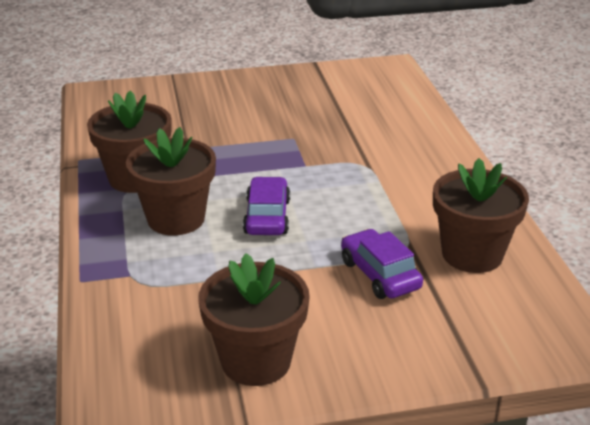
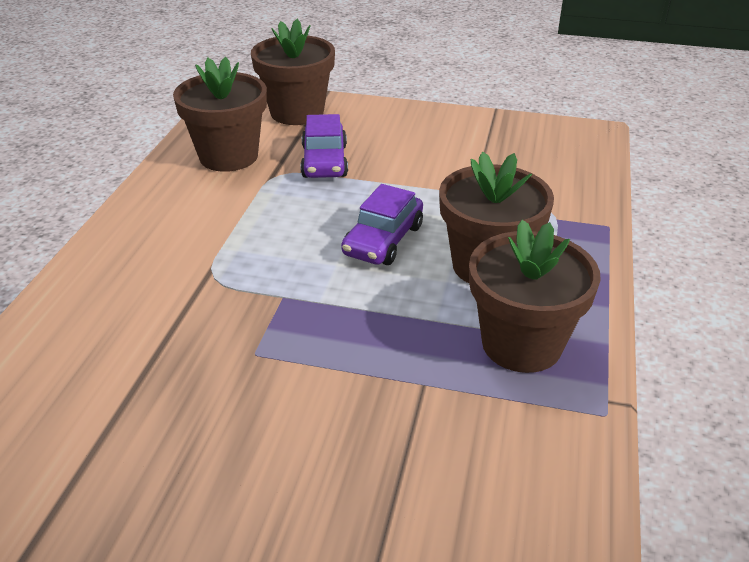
camera: 155 degrees left, 5 degrees up
(256, 361) = (471, 133): brown flower pot -> brown flower pot (297, 112)

